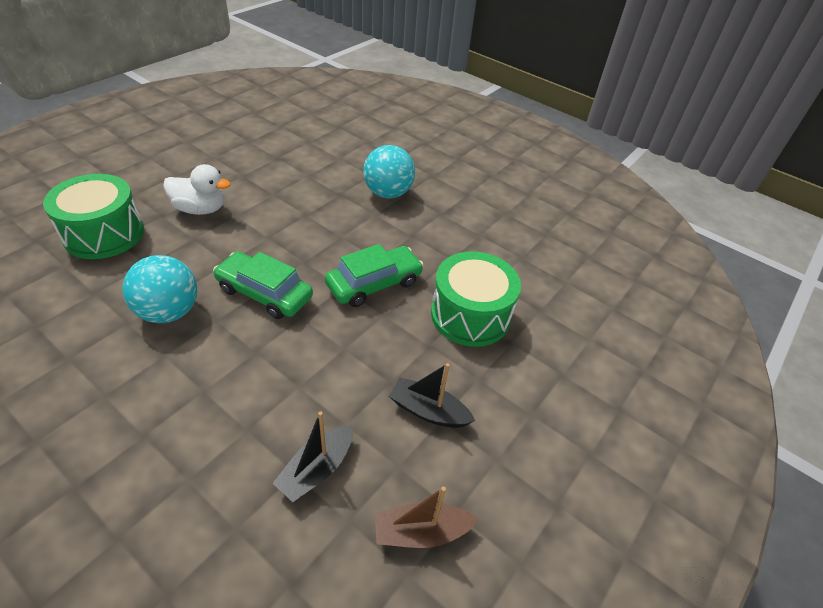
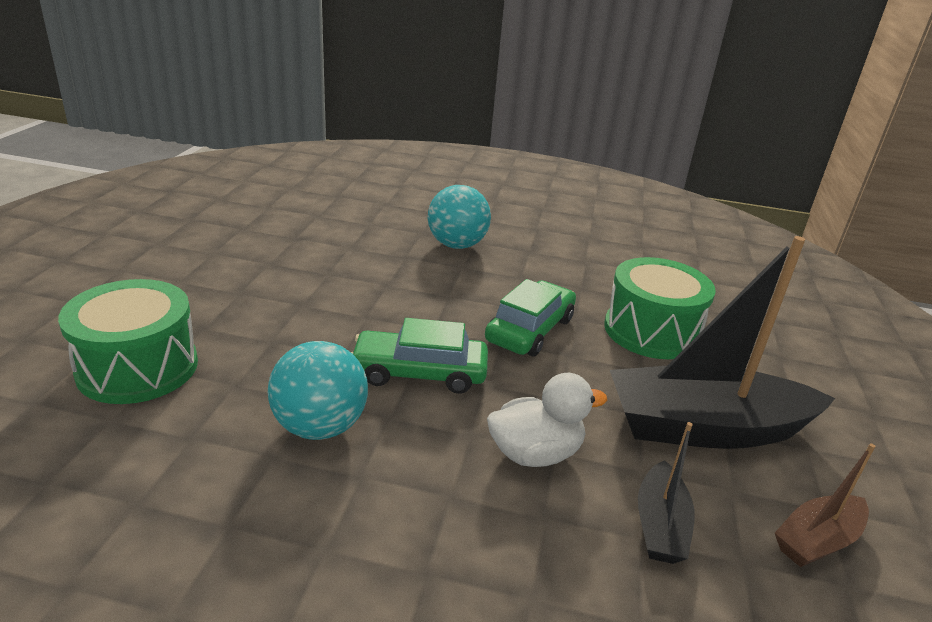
camera: 25 degrees left, 15 degrees down
(201, 209) = (250, 309): white duck -> white duck (535, 453)
(428, 411) = (705, 428): black boat -> black boat, size x2.08

